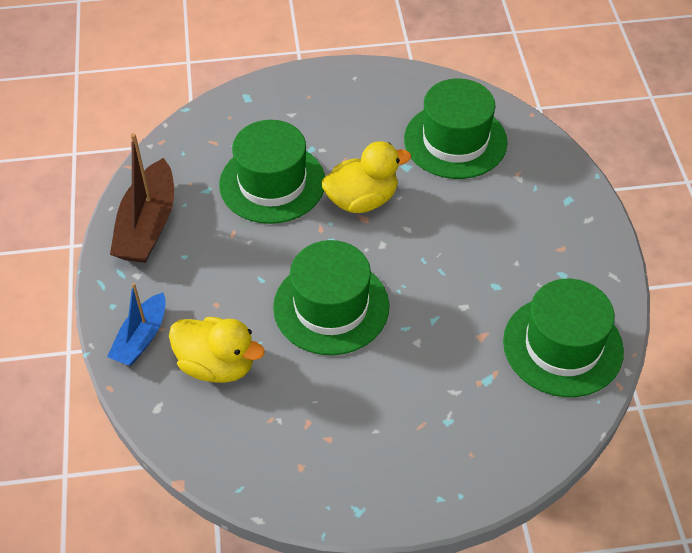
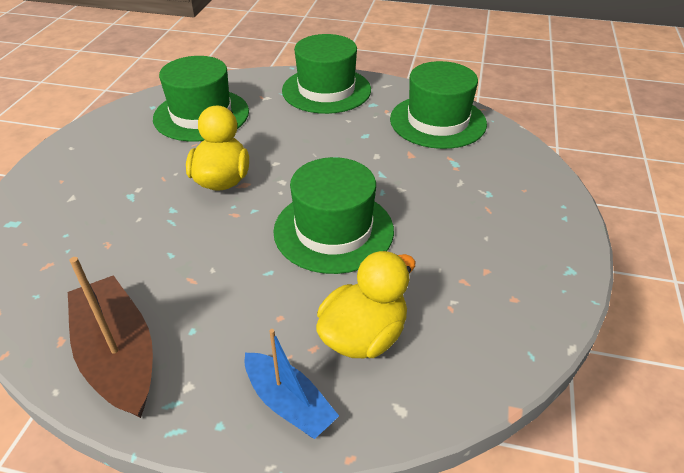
camera: 70 degrees left, 10 degrees down
(148, 225) = (118, 356): brown boat -> brown boat turned 150 degrees counterclockwise
(272, 183) = (149, 233): green hat -> green hat (326, 90)

